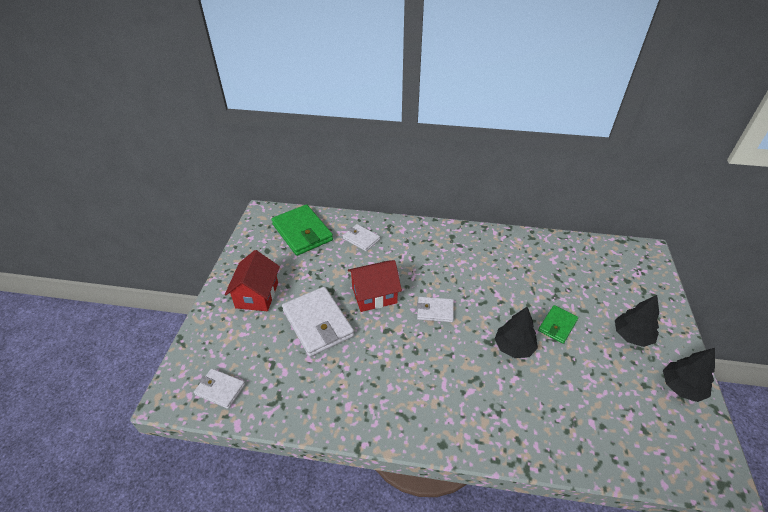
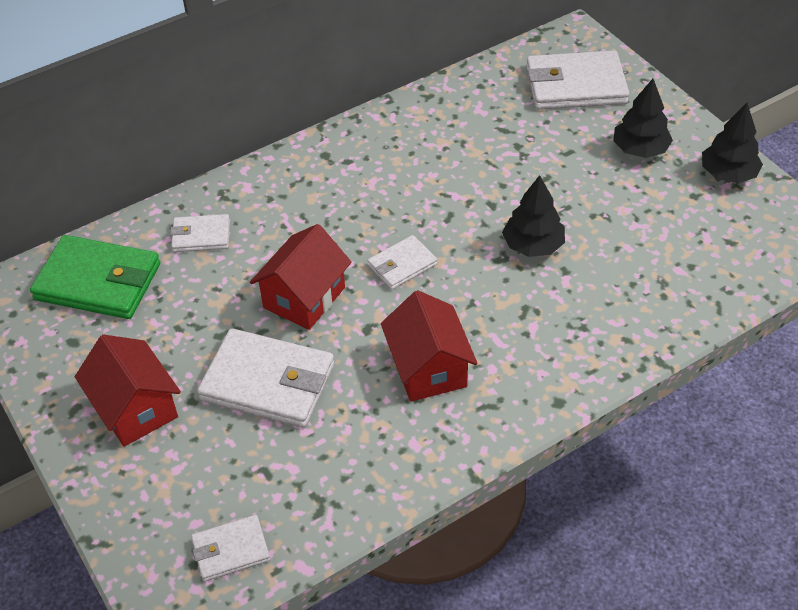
camera: 40 degrees left, 5 degrees up
(394, 372) = (428, 368): none -> red house
(557, 325) = (556, 189): green wallet -> none
(623, 278) = (575, 85): none -> white wallet

